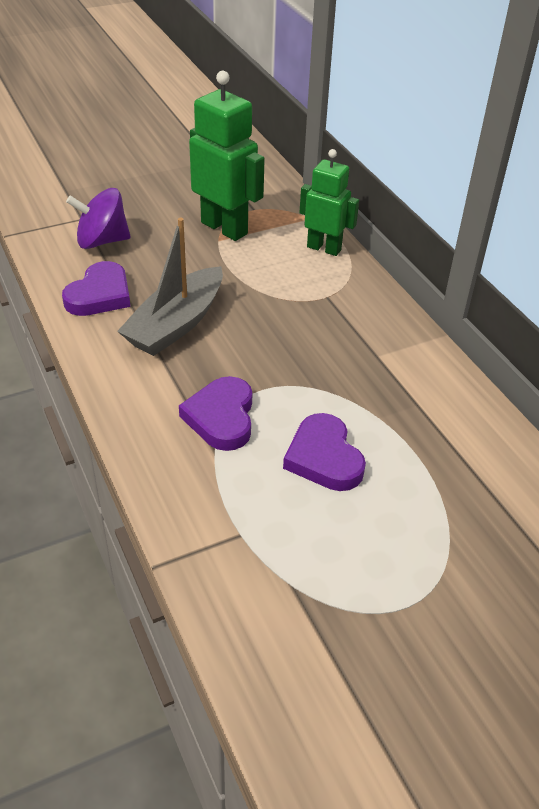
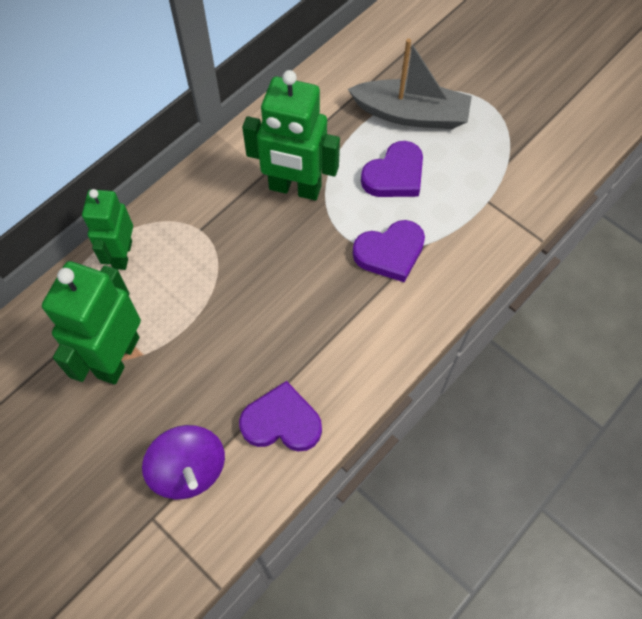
camera: 110 degrees left, 20 degrees up
(176, 324) = (295, 334): grey boat -> grey boat (411, 114)
(345, 370) = (295, 188): none -> green robot

